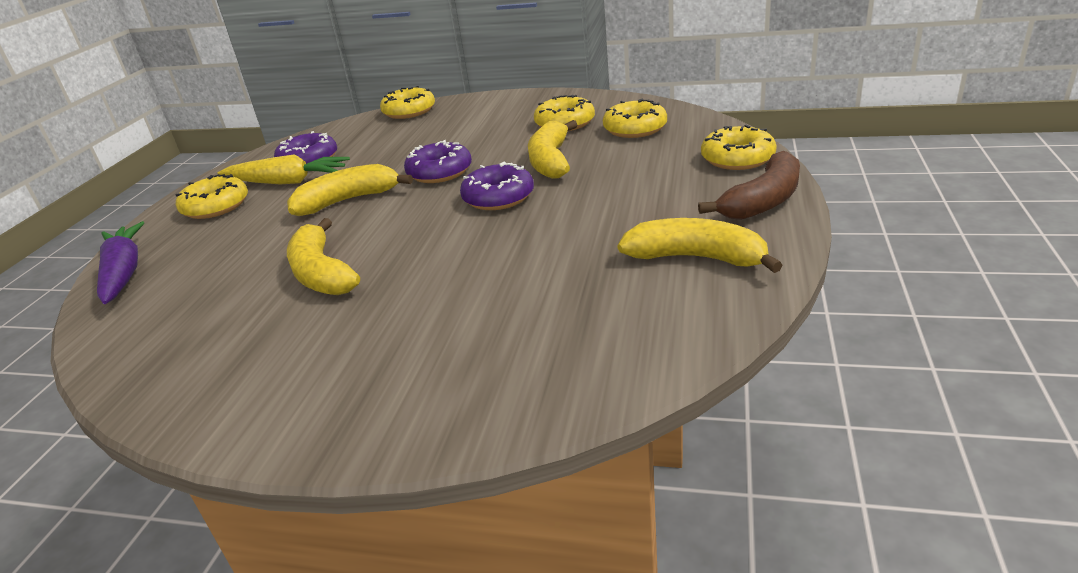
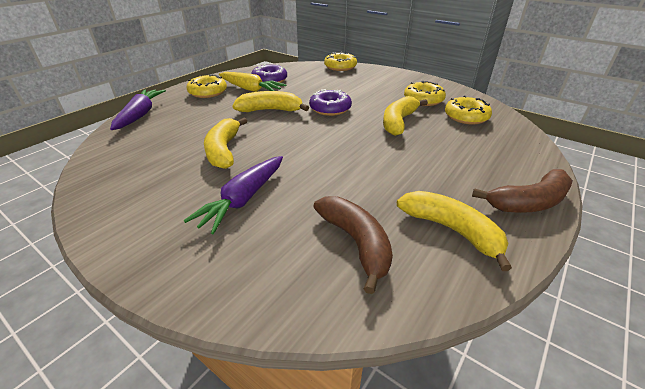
camera: 20 degrees right, 5 degrees up
(407, 319) = (243, 199): none -> purple carrot
(498, 197) = (351, 136): purple donut -> none
(595, 310) = (356, 243): none -> brown banana
(737, 158) = (527, 161): yellow donut -> none

